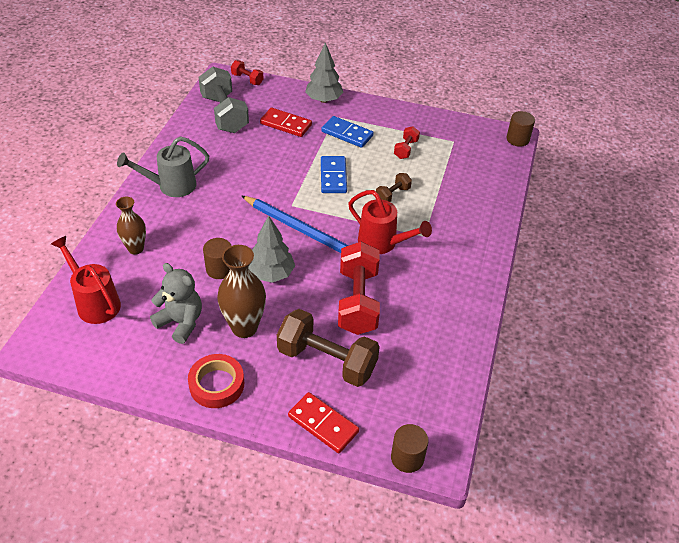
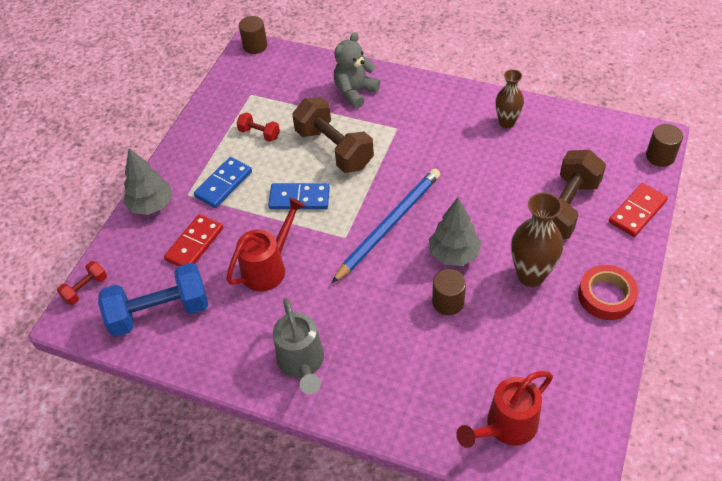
camera: 80 degrees left, 5 degrees up
(136, 248) = (415, 392): brown vase -> brown vase (507, 123)
(181, 322) = (529, 334): grey teddy bear -> grey teddy bear (355, 92)
(224, 114) = (160, 312): grey dumbbell -> blue dumbbell
(357, 301) = (488, 183): red dumbbell -> none
(382, 243) = (407, 160): red watering can -> red watering can (268, 267)
(392, 195) = (334, 149): brown dumbbell -> brown dumbbell, size x2.08

